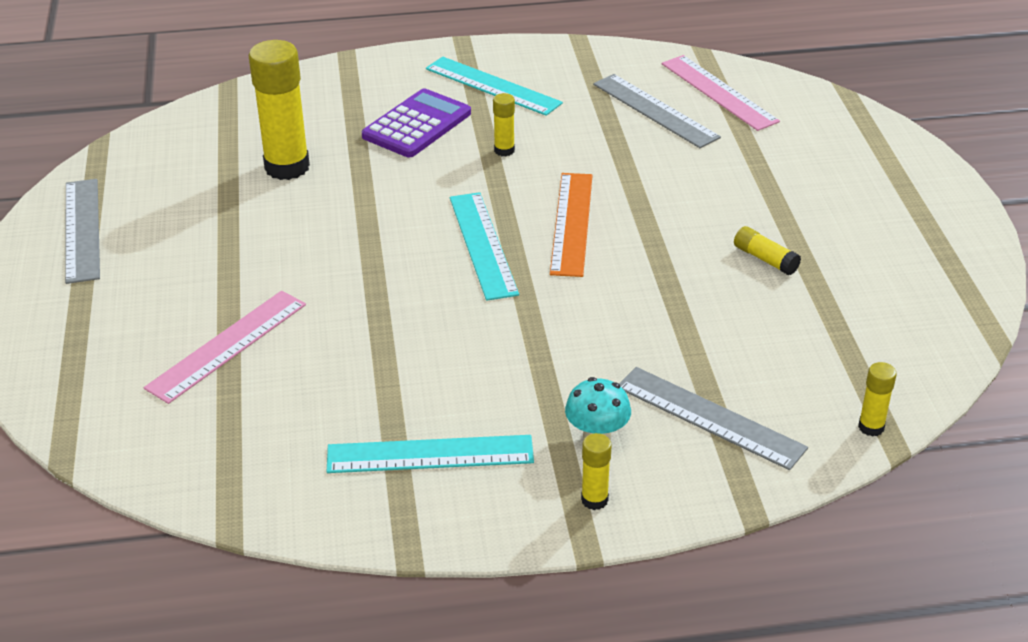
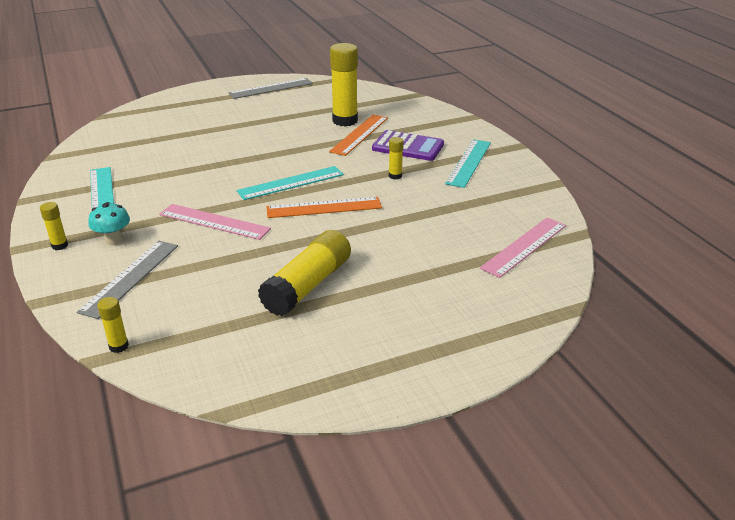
camera: 75 degrees right, 5 degrees down
(227, 345) = (187, 133): pink ruler -> pink ruler (214, 222)
(348, 160) = (359, 134): none -> orange ruler
(655, 110) = (479, 222): grey ruler -> none
(765, 259) = (308, 285): yellow glue stick -> yellow glue stick, size x2.15

